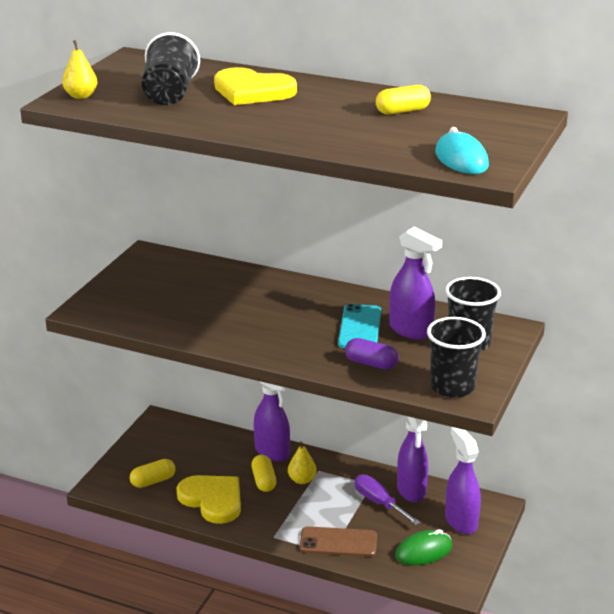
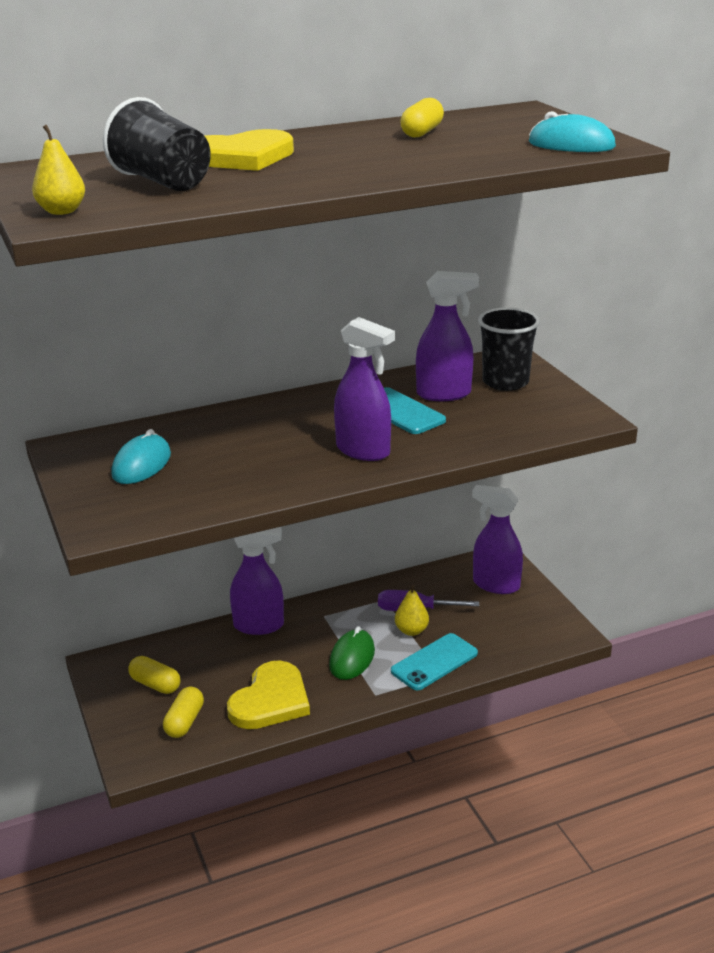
camera: 45 degrees left, 0 degrees up
(163, 284) = (142, 464): none -> turquoise mouse
(212, 500) = (270, 700): yellow heart -> yellow heart turned 120 degrees clockwise
(263, 481) = (291, 654): yellow capsule -> yellow capsule (155, 684)
(302, 480) = (323, 632): yellow pear -> yellow pear (411, 630)
(338, 542) = (434, 662): brown phone -> turquoise phone
(371, 364) = (467, 433): purple capsule -> none
(411, 490) = (423, 585): purple spray bottle -> purple spray bottle (363, 451)
(423, 551) = (507, 625): green mouse -> green mouse (352, 658)
(452, 387) = (560, 417): black cup -> none

